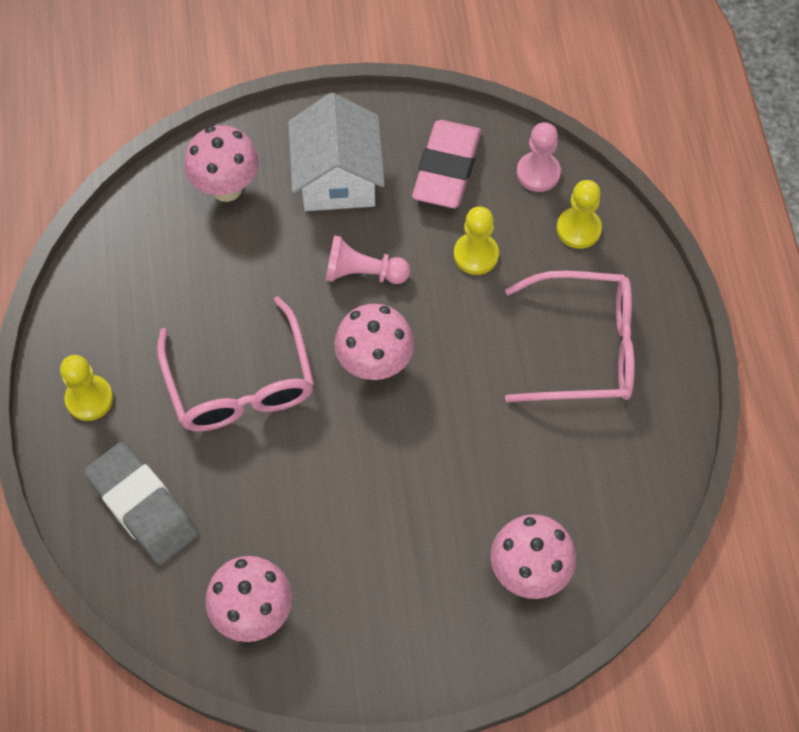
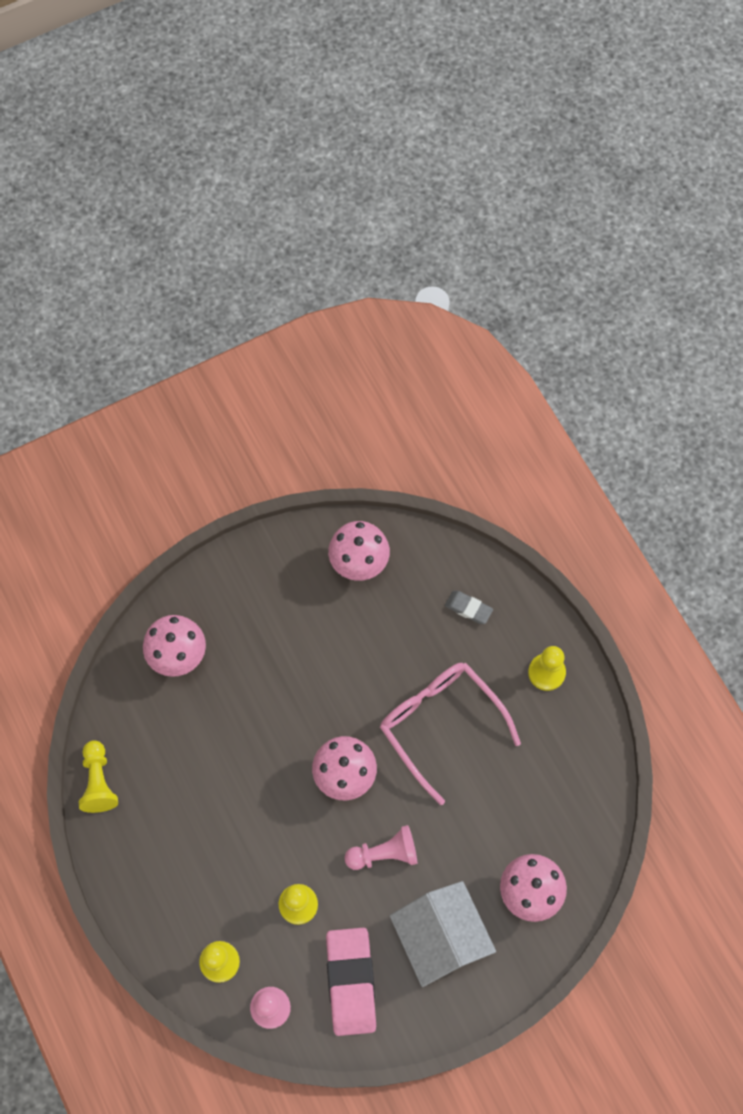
camera: 160 degrees right, 5 degrees up
(142, 506) = (468, 608): grey eraser -> grey eraser, size x0.50
(583, 348) = (186, 849): pink glasses -> none
(667, 455) = (99, 782): none -> yellow pawn

